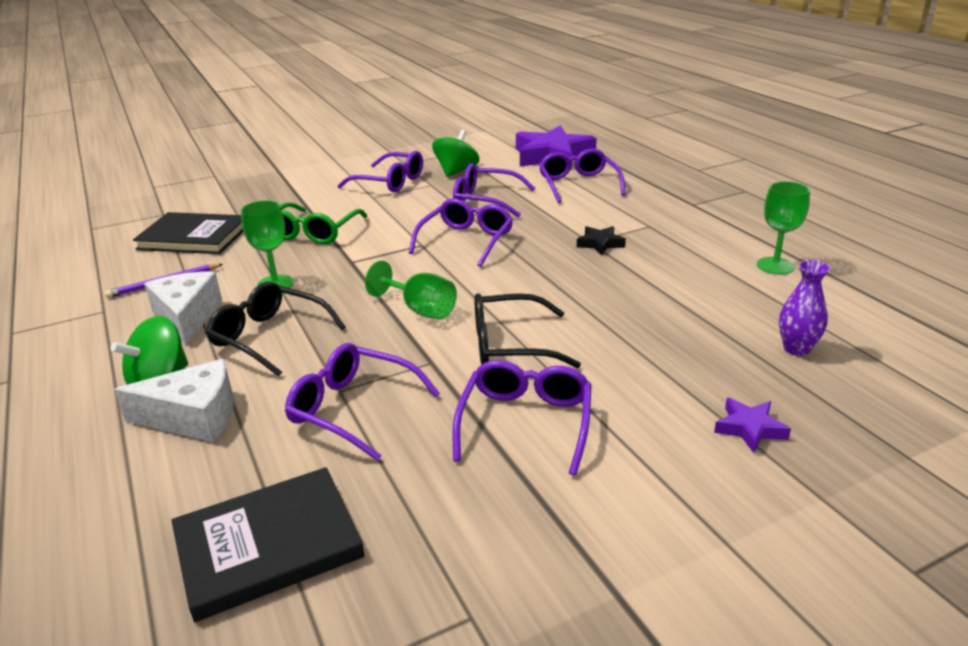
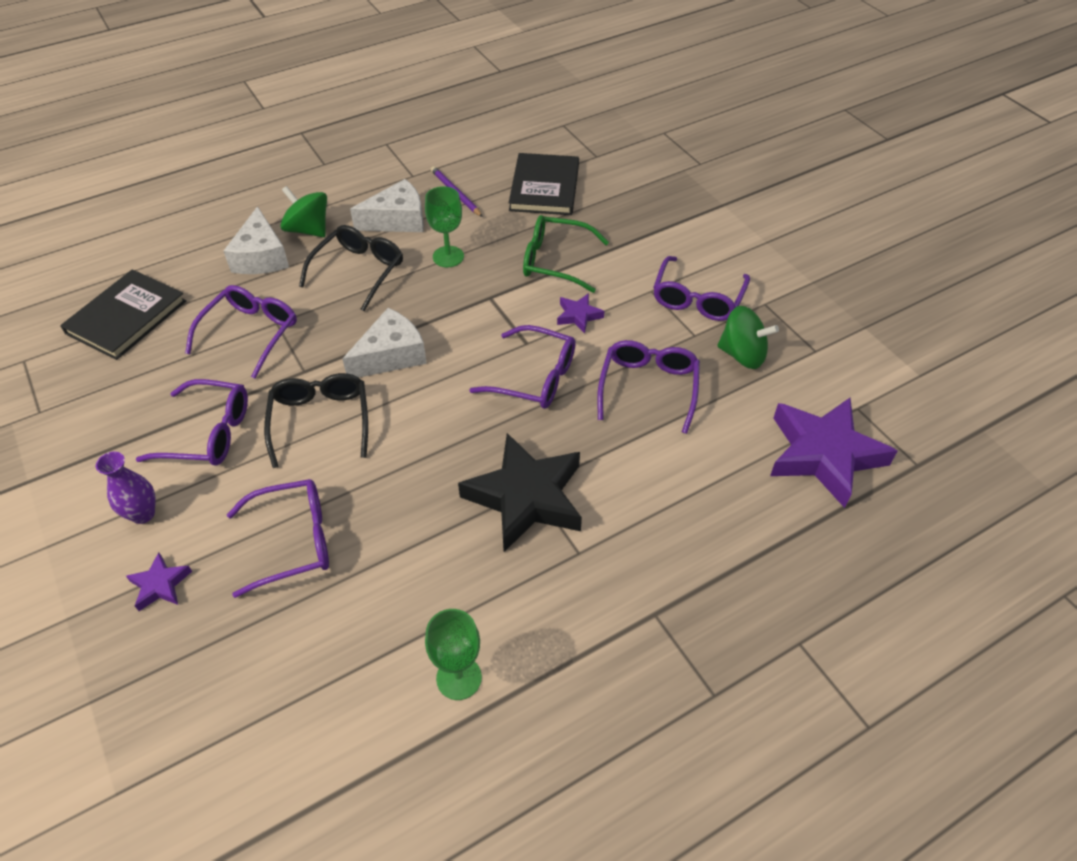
camera: 85 degrees right, 20 degrees up
(268, 545) = (126, 317): black book -> black book turned 60 degrees clockwise
(393, 223) = (578, 316): none -> purple star
(420, 310) = (391, 355): green goblet -> white cheese
(578, 184) = (714, 482): purple glasses -> purple glasses (294, 541)
(600, 244) = (526, 497): black star -> black star, size x2.23
(796, 349) = (272, 654): purple vase -> purple vase (143, 514)

